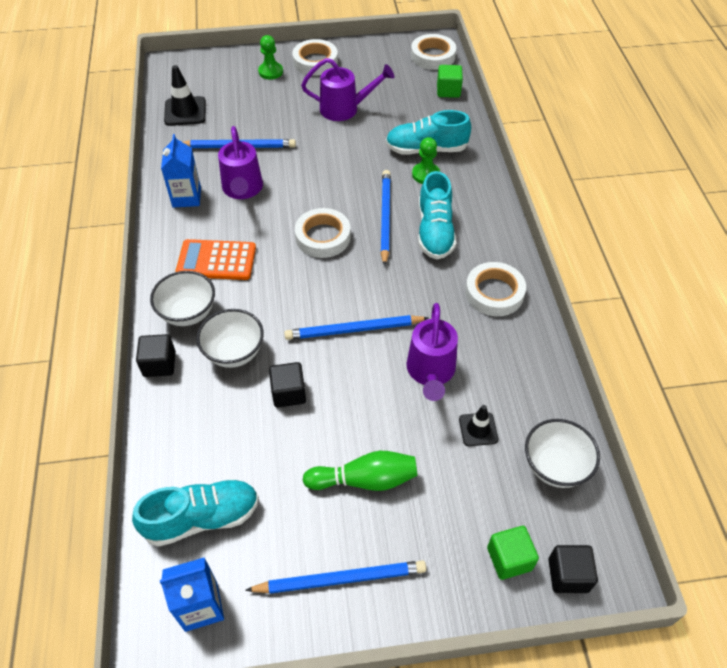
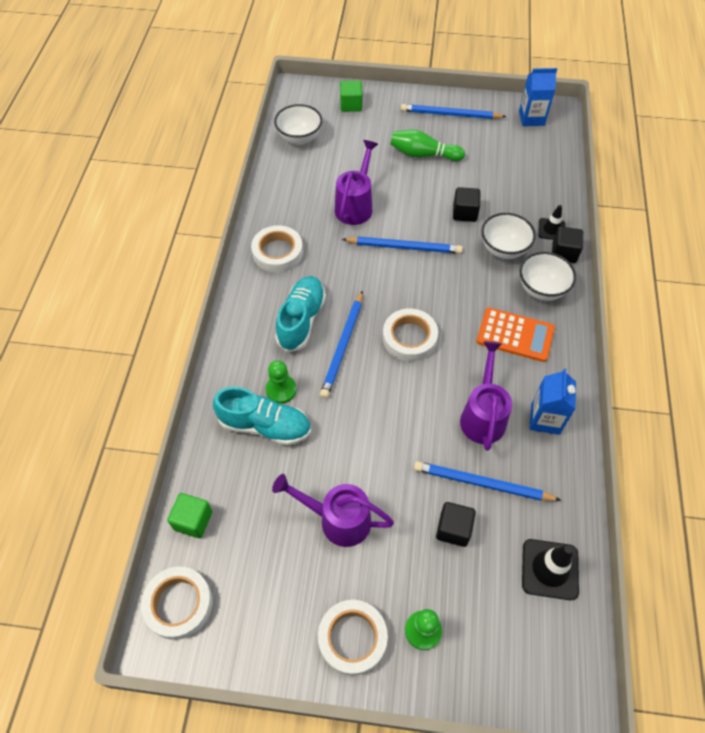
camera: 165 degrees left, 5 degrees up
(202, 518) = (530, 155): turquoise shoe -> none
(478, 429) = (338, 166): black traffic cone -> black traffic cone (551, 229)
(568, 575) = (322, 93): black cube -> black cube (453, 529)

